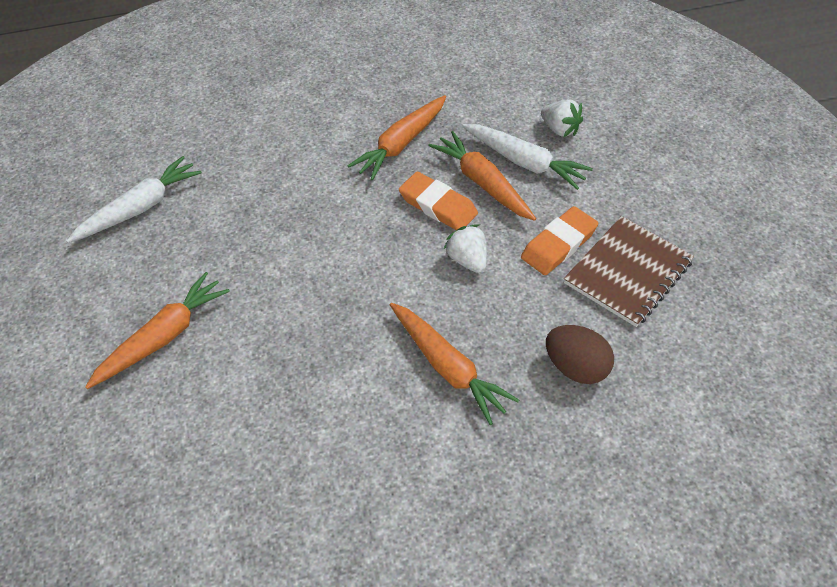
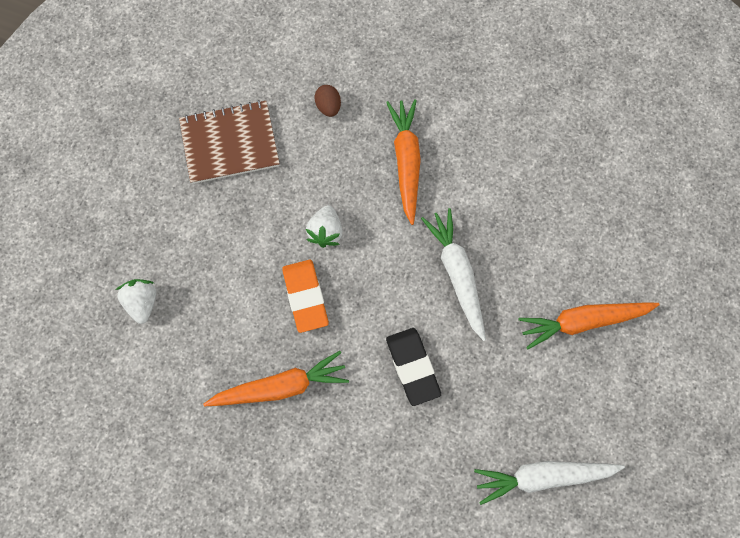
camera: 145 degrees left, 20 degrees up
(304, 213) = (413, 367): none -> black eraser
(482, 183) = (253, 293): orange carrot -> none
(524, 162) = (203, 290): white carrot -> white carrot (457, 274)
(558, 244) = (252, 198): orange eraser -> none
(576, 367) = (328, 106): brown egg -> brown egg, size x0.64

